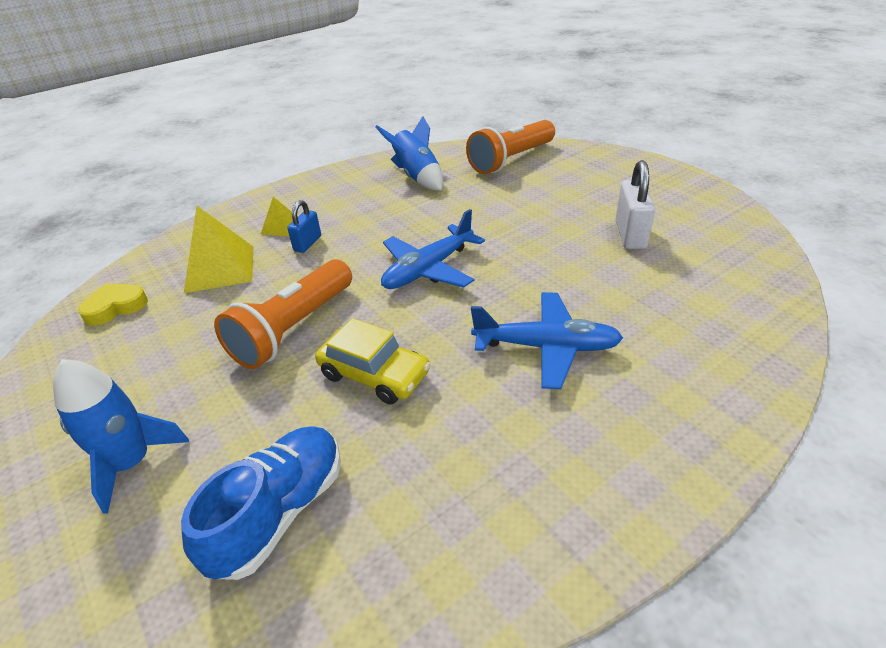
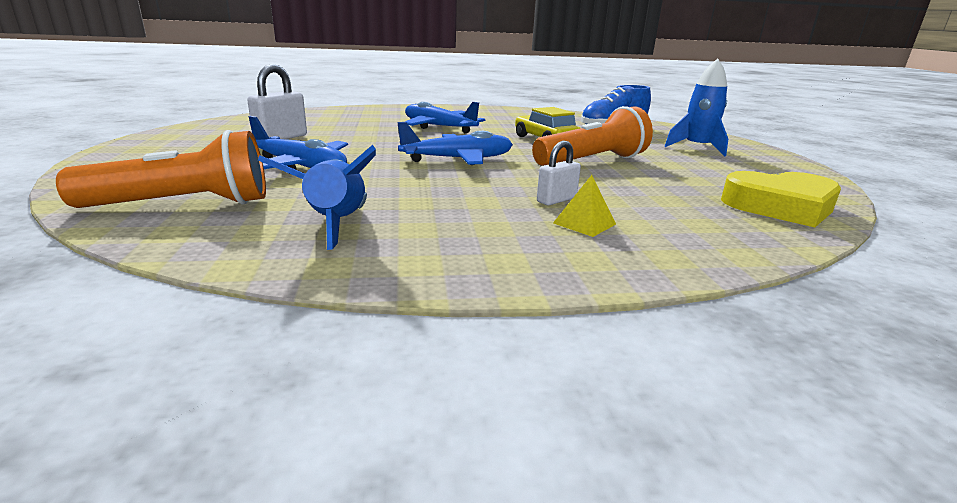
camera: 155 degrees left, 15 degrees down
(115, 307) = (780, 207): yellow heart -> yellow heart, size x1.65
(220, 268) = (667, 206): yellow pyramid -> none
(307, 243) = (556, 200): blue padlock -> white padlock
(526, 207) = (300, 166): none -> blue plane

